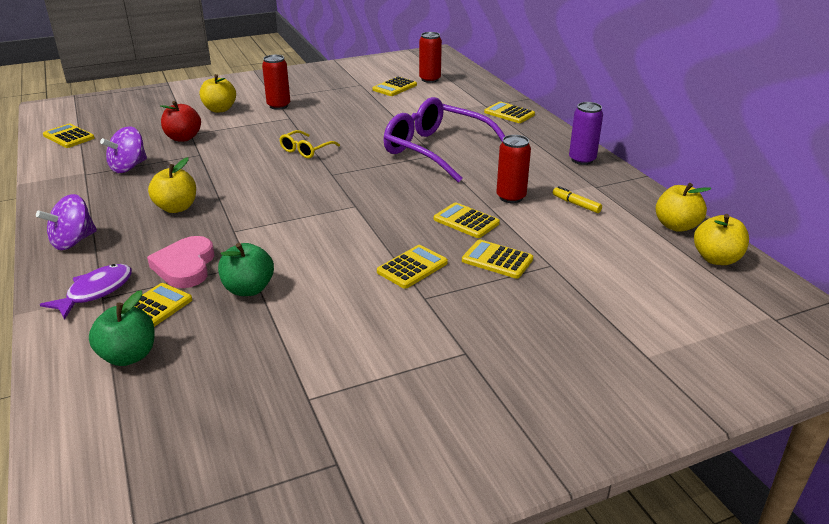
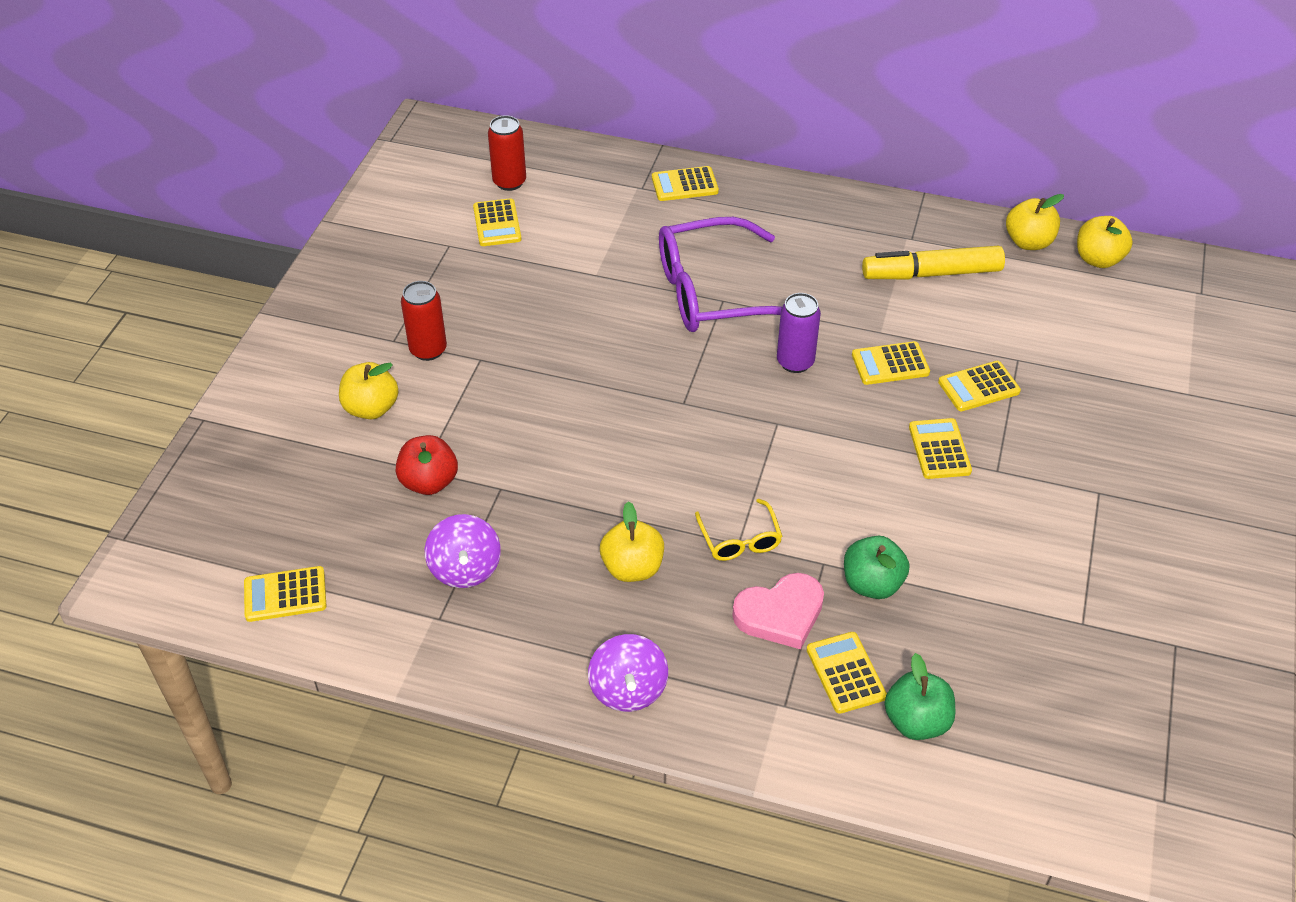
camera: 50 degrees left, 15 degrees up
(95, 292) = (768, 707): purple fish -> none
(185, 266) = (780, 614): pink heart -> pink heart turned 60 degrees counterclockwise
(306, 150) = (596, 392): yellow glasses -> yellow glasses (740, 539)
(511, 197) = (874, 305): red can -> none
(576, 204) = (931, 273): yellow marker -> yellow marker, size x2.21
(582, 160) = (850, 209): purple can -> purple can (795, 362)

